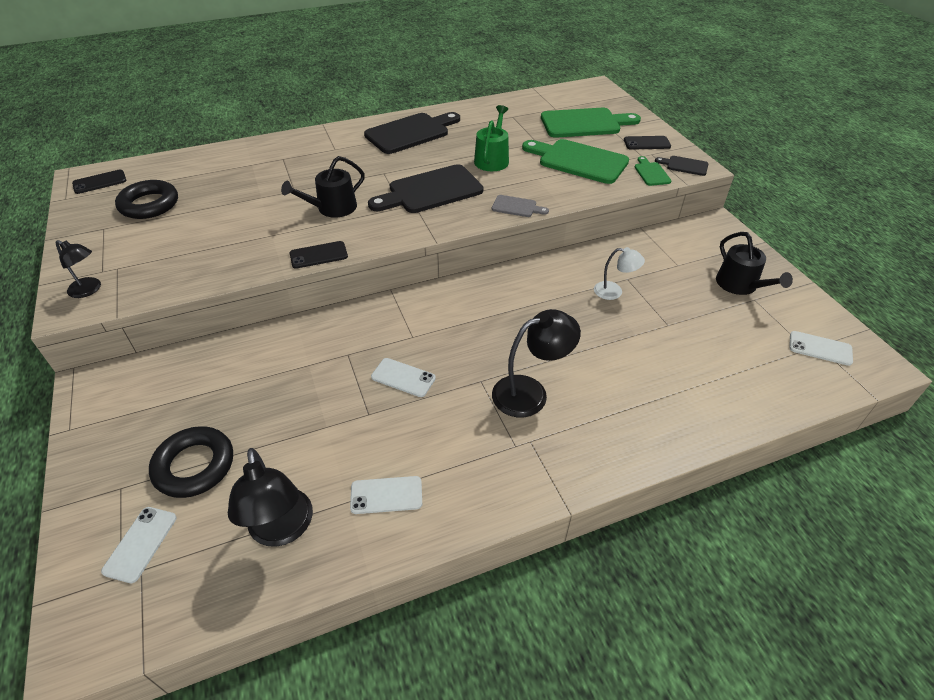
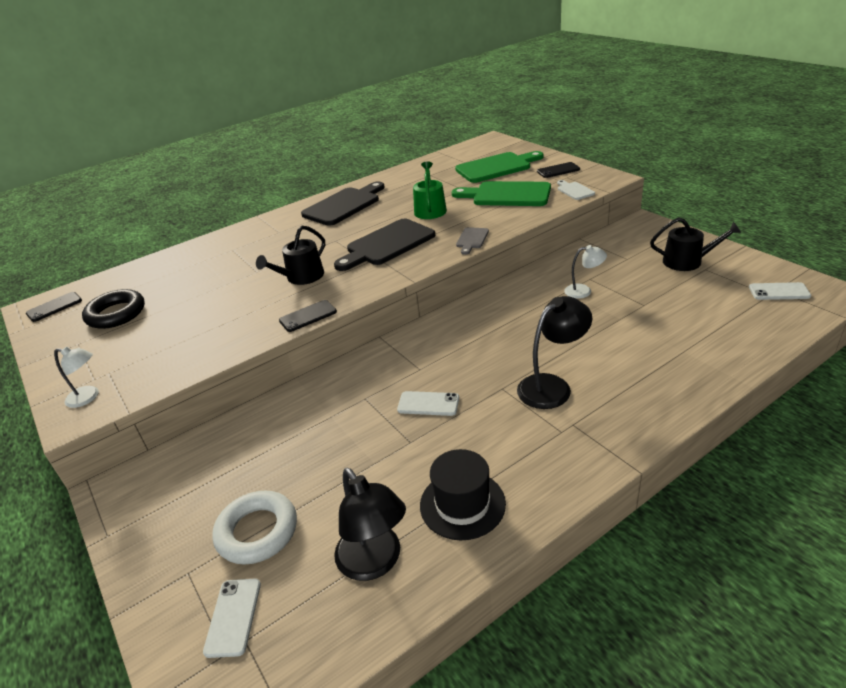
camera: 10 degrees left, 10 degrees down
(89, 290) = (88, 397): black lamp -> white lamp
(194, 466) = (257, 532): black ring -> white ring
(386, 495) = (462, 504): white phone -> black hat
(516, 207) = (472, 239): grey cutting board -> grey cutting board turned 105 degrees clockwise
(651, 173) = (574, 190): green cutting board -> white cutting board
(684, 166) = (599, 179): black cutting board -> none
(740, 285) = (687, 261): black watering can -> black watering can turned 45 degrees counterclockwise

